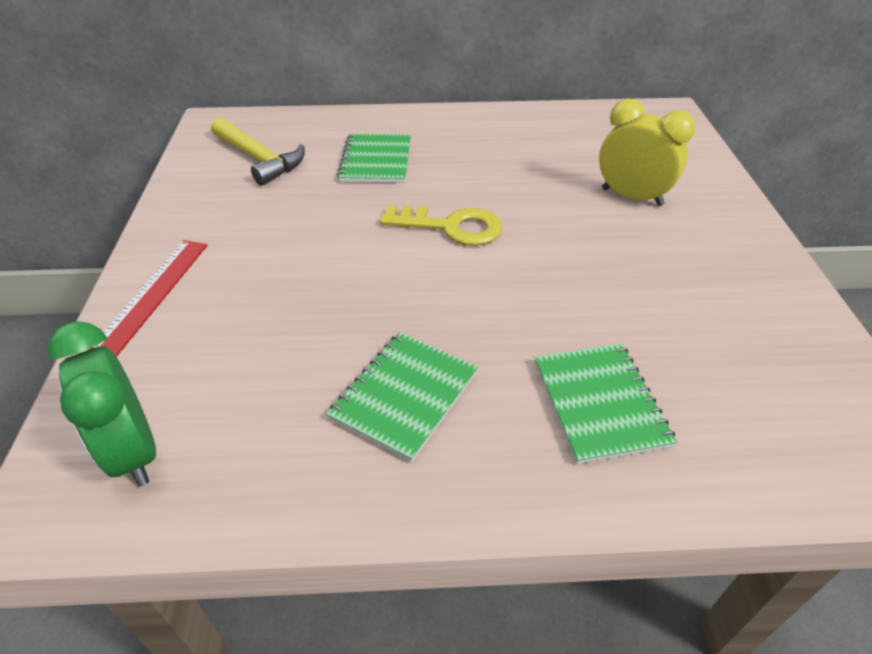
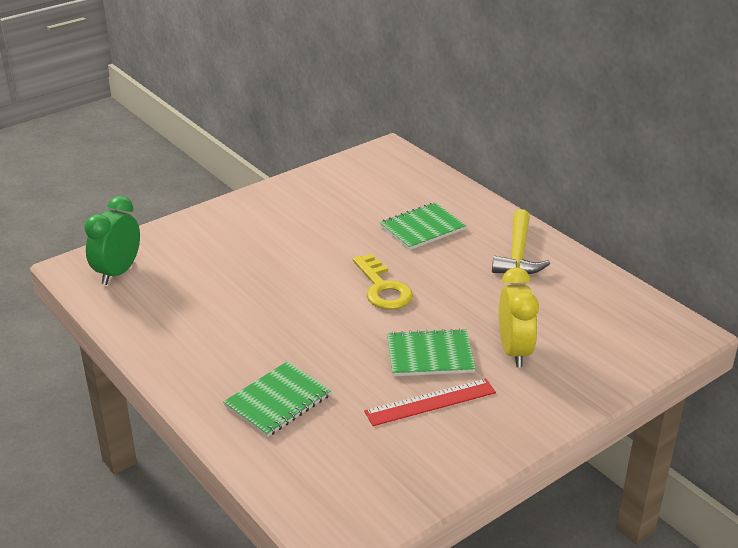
camera: 55 degrees right, 10 degrees down
(153, 293) = (215, 220): red ruler -> red ruler (430, 402)
(259, 159) = (369, 186): yellow hammer -> yellow hammer (518, 254)
(405, 395) = (220, 332): green notebook -> green notebook (430, 355)

